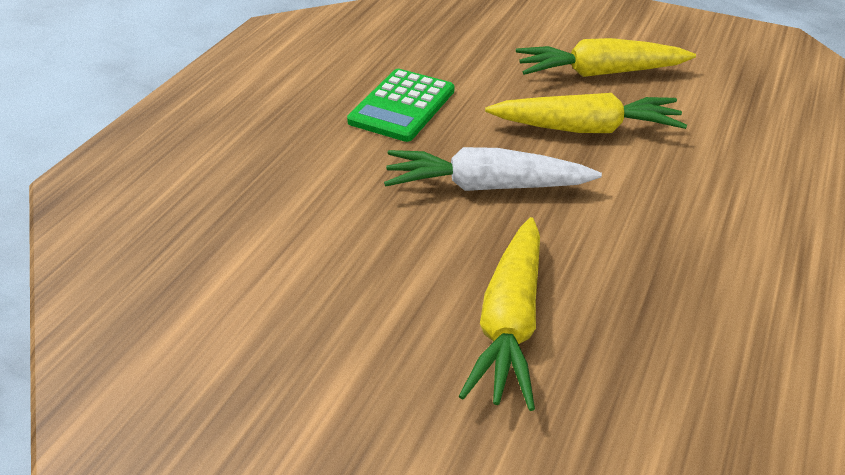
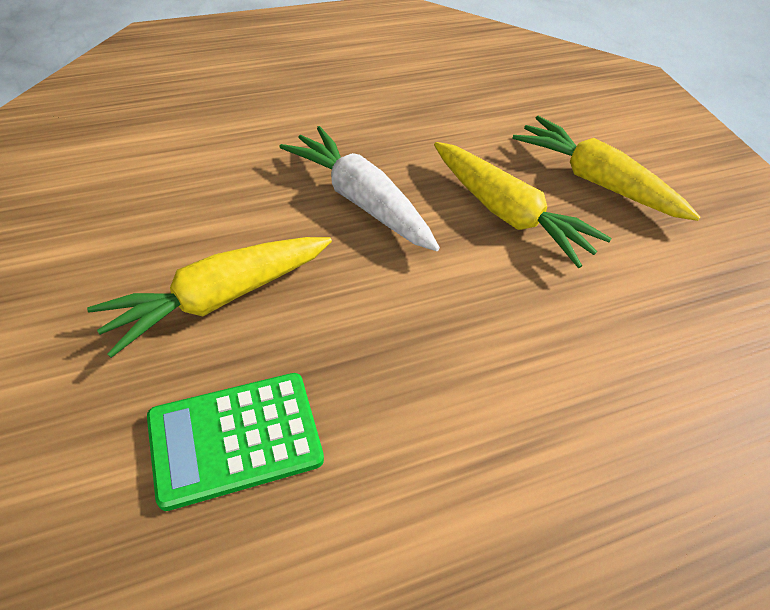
camera: 40 degrees right, 10 degrees up
(402, 106) = (398, 109): green calculator -> green calculator (235, 439)

